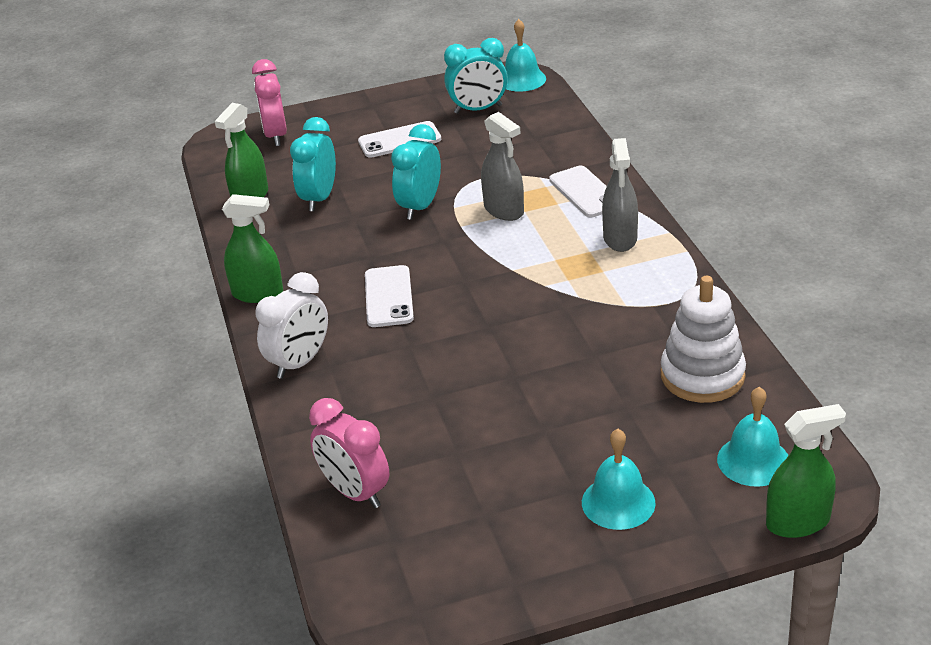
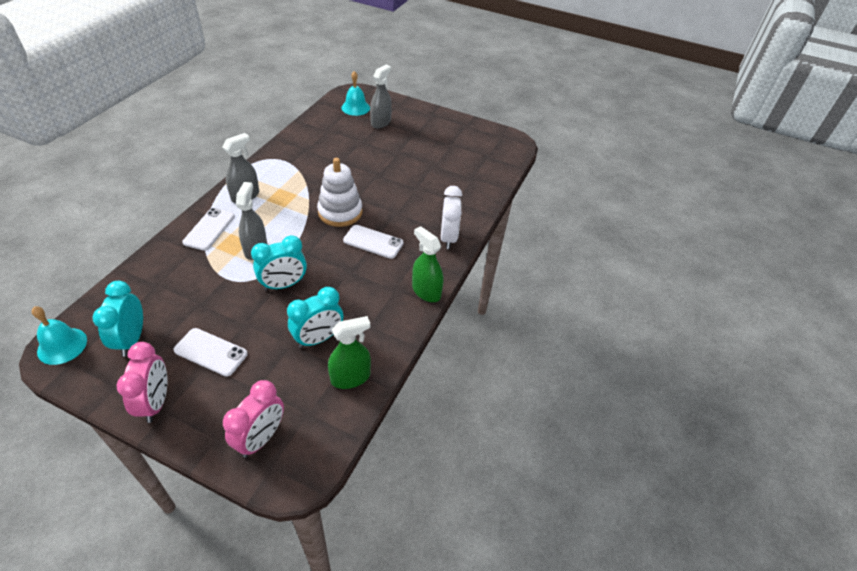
camera: 145 degrees left, 10 degrees up
(299, 363) = (448, 238): white clock -> white clock turned 105 degrees clockwise
(355, 492) = (483, 176): pink clock -> pink clock (156, 402)
(388, 297) = (373, 242): white phone -> white phone turned 75 degrees clockwise
(478, 109) = (132, 339): turquoise clock -> turquoise clock turned 120 degrees counterclockwise
(618, 502) = (409, 123): turquoise bell -> none
(662, 465) = (381, 122): none -> grey spray bottle
(702, 376) = (323, 133): white stacking toy -> white stacking toy (340, 212)
(798, 522) = (372, 91): green spray bottle -> none

